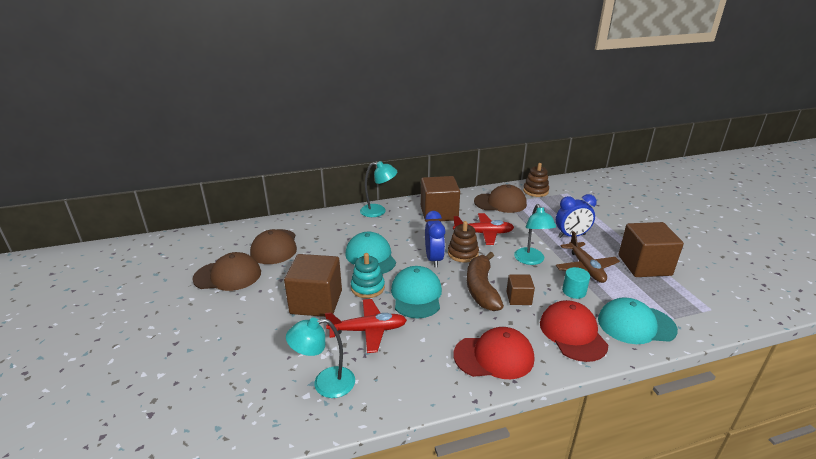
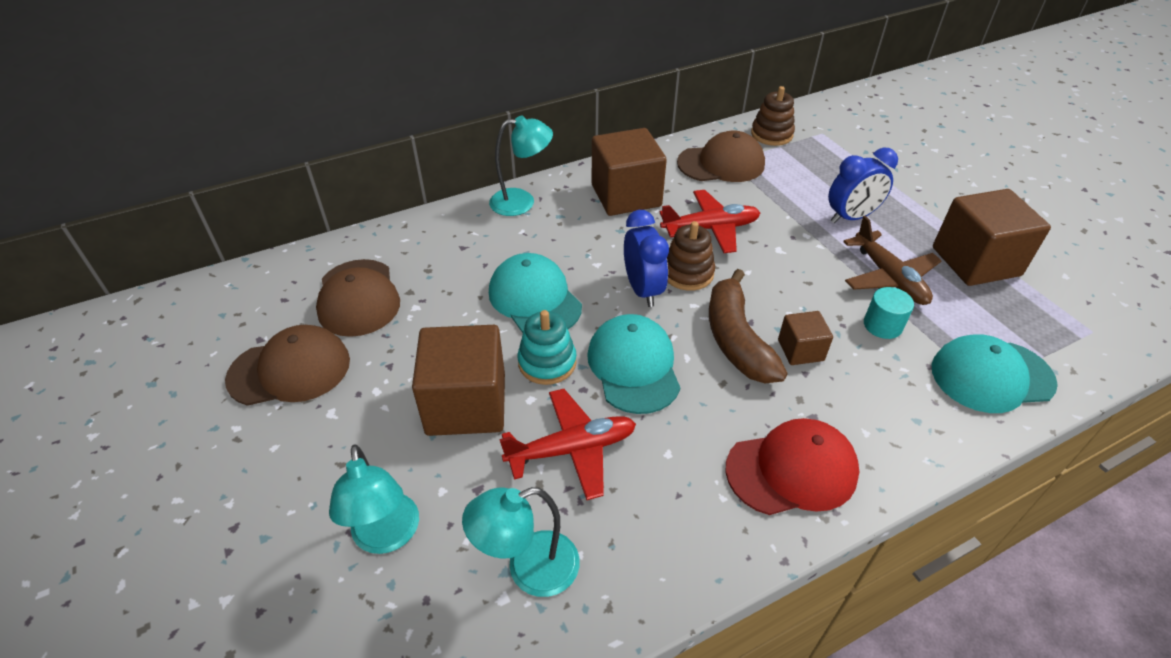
camera: 10 degrees left, 15 degrees up
(531, 260) = (800, 273): turquoise lamp -> turquoise lamp (387, 537)
(572, 333) = (901, 407): red cap -> none

